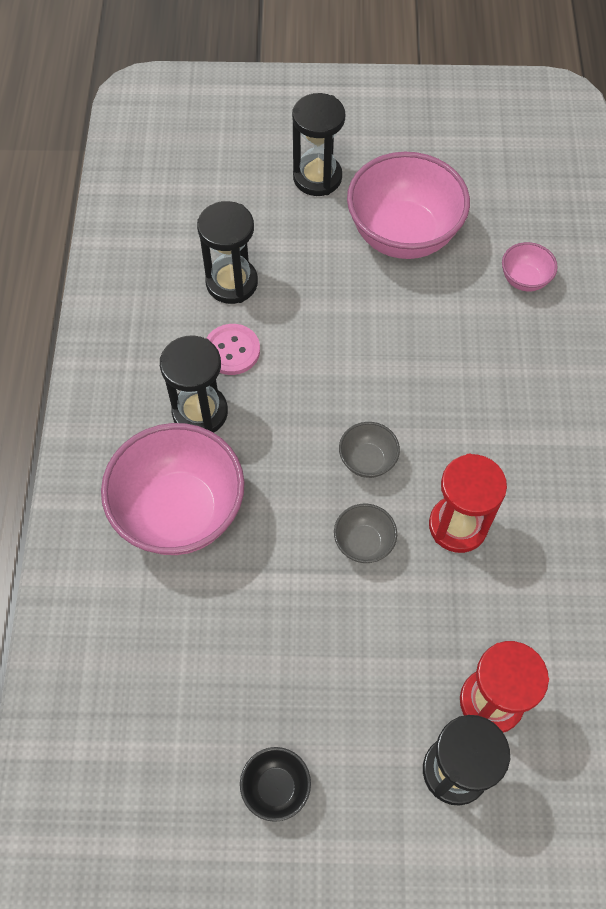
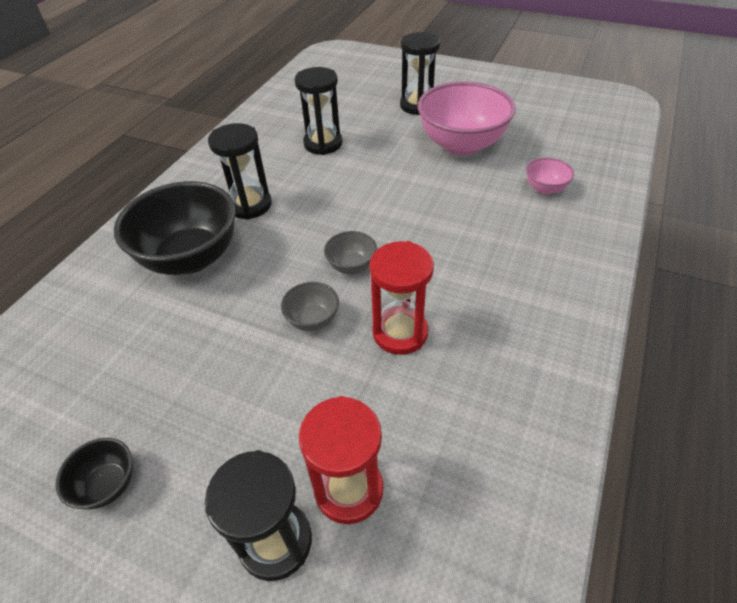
camera: 25 degrees right, 15 degrees down
(180, 511) = (191, 258): pink bowl -> black bowl
(232, 350) = (297, 178): pink button -> none

